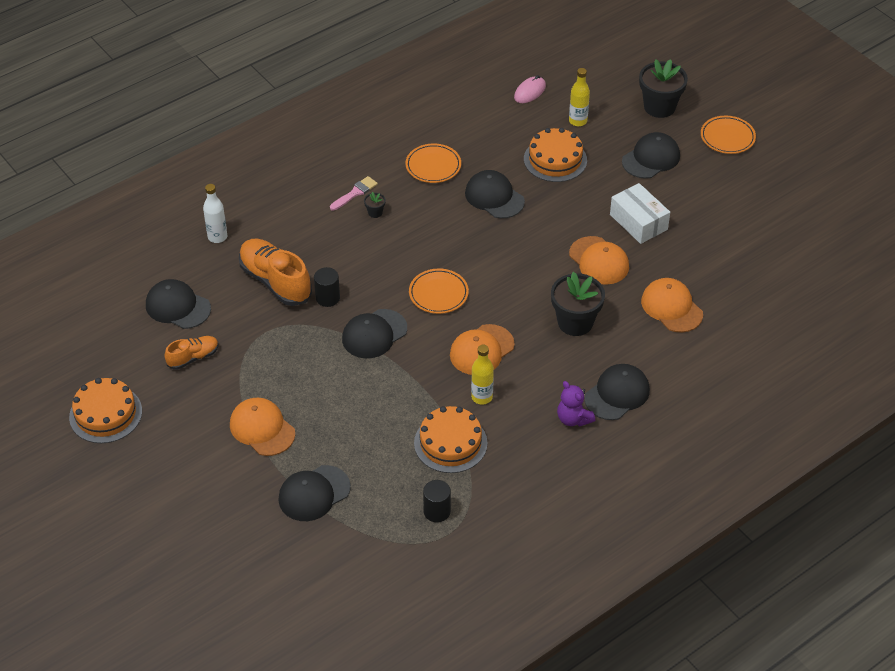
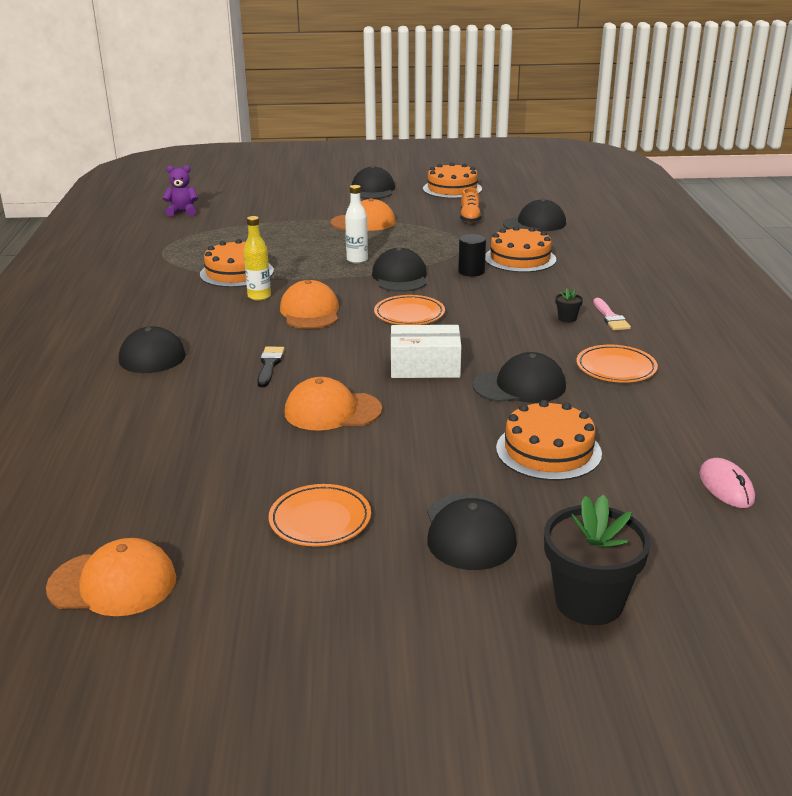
camera: 125 degrees right, 20 degrees down
(217, 237) = (608, 251): white bottle -> white bottle (357, 260)
(275, 281) = (520, 258): orange shoe -> orange cake
(314, 493) = (277, 223): black cap -> black cap (373, 190)
(437, 511) = (187, 252): black cylinder -> none
(573, 419) = (166, 324): purple teddy bear -> purple teddy bear (183, 212)
(575, 322) = (269, 365): black flower pot -> black brush
(578, 121) = (619, 502): yellow bottle -> none
(638, 222) = (357, 464): white box -> white box (425, 366)
(671, 307) = (197, 427): orange cap -> orange cap (113, 583)
(727, 137) = (436, 643): orange plate -> orange plate (320, 520)

